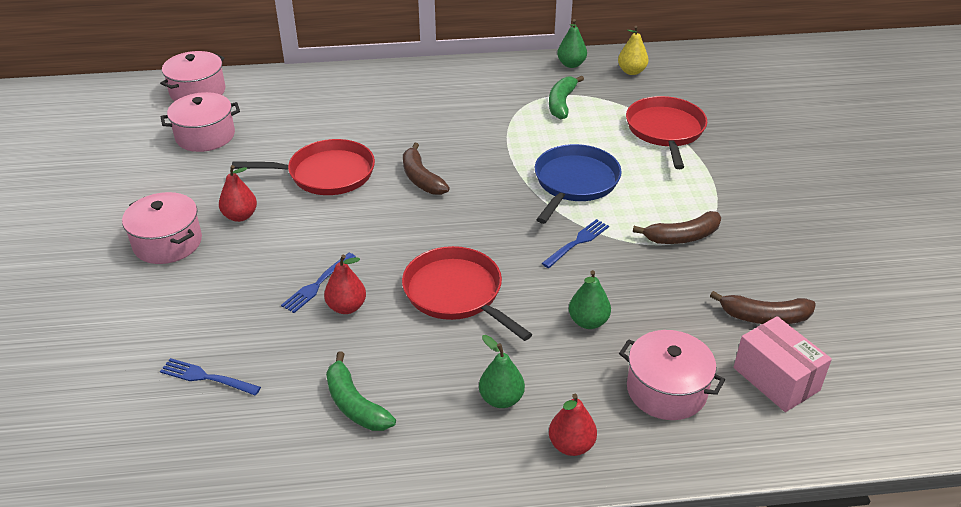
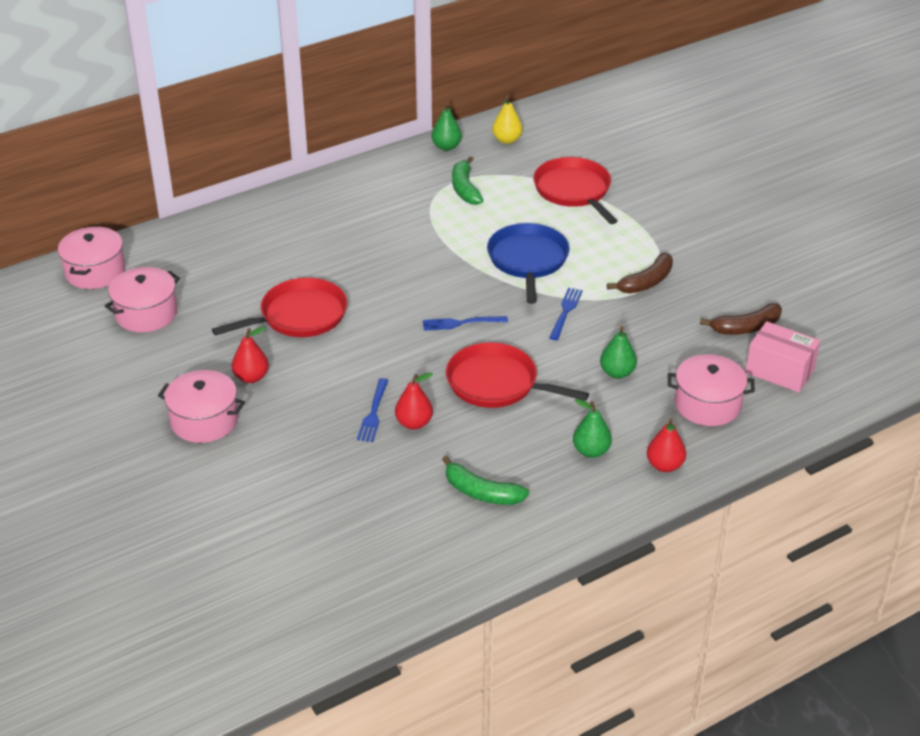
camera: 25 degrees left, 0 degrees up
(206, 377) = (343, 514): blue fork -> blue fork (461, 323)
(421, 178) = (390, 295): brown banana -> none

